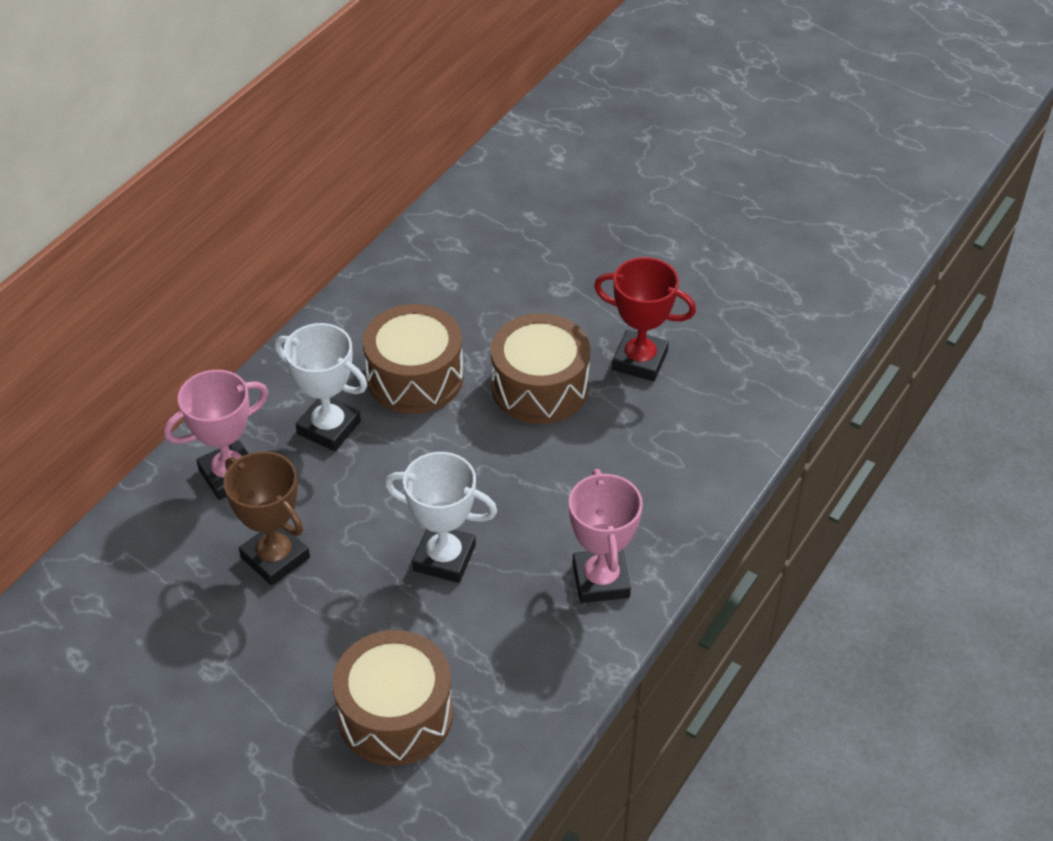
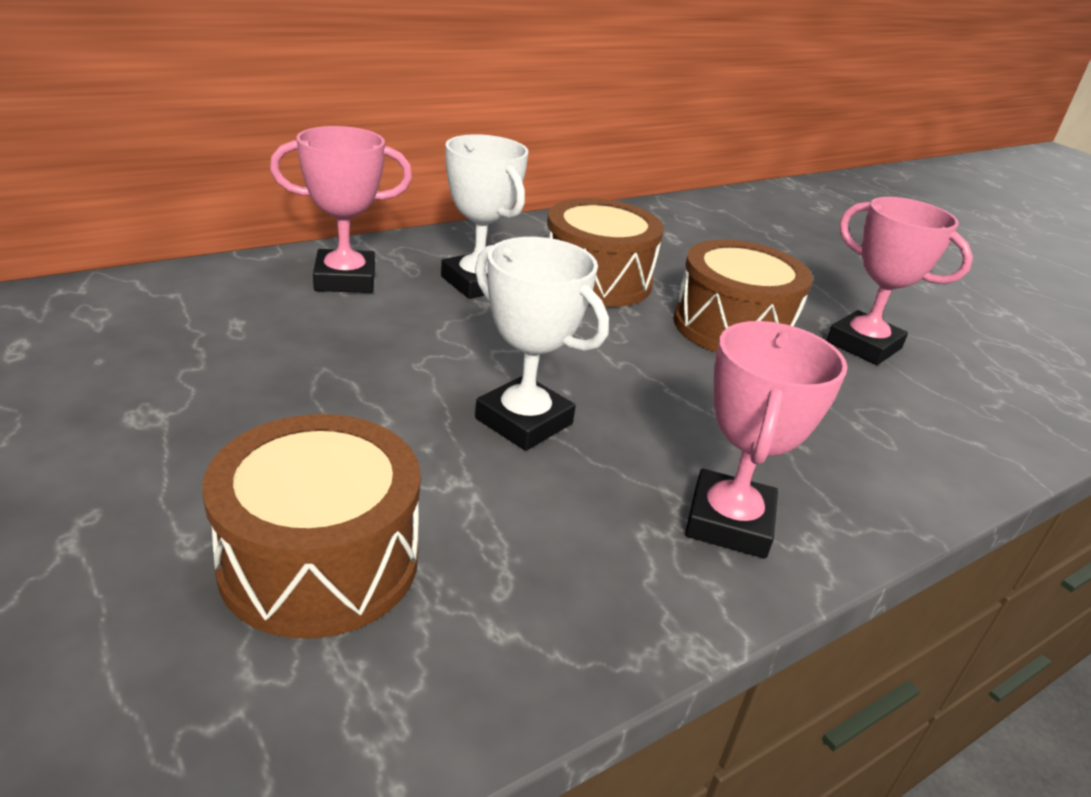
camera: 20 degrees right, 15 degrees down
(275, 557) = (325, 350): brown trophy -> none
(639, 361) = (864, 345): red trophy -> pink trophy

